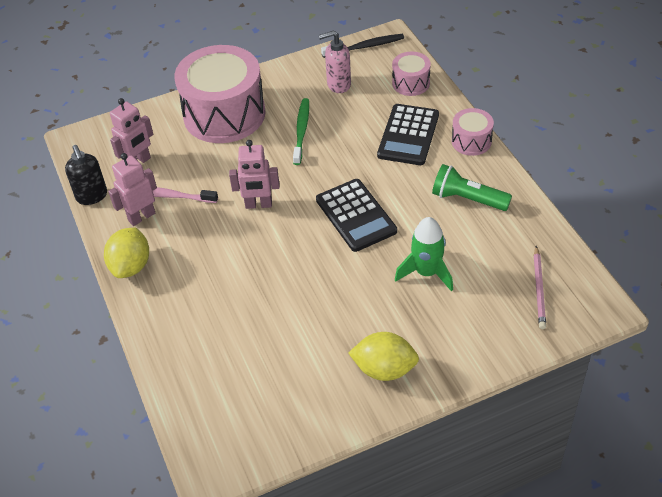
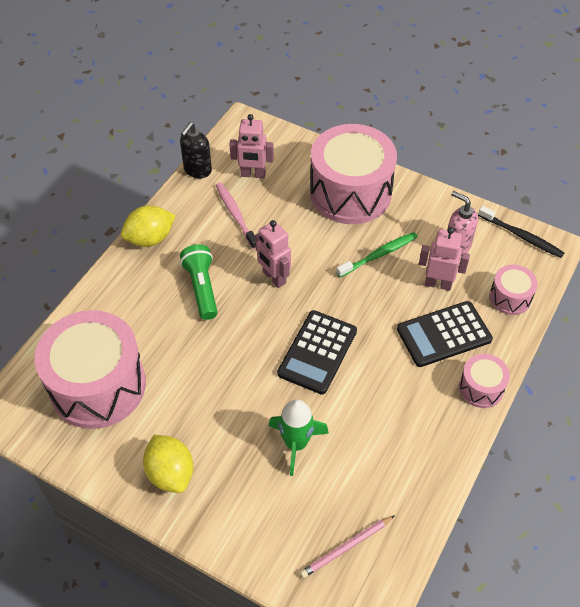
camera: 50 degrees right, 5 degrees up
(141, 217) = (202, 212): pink robot -> pink robot (438, 284)
(251, 380) = (98, 385): none -> pink drum
(467, 199) = (407, 426): green flashlight -> green flashlight (202, 288)

